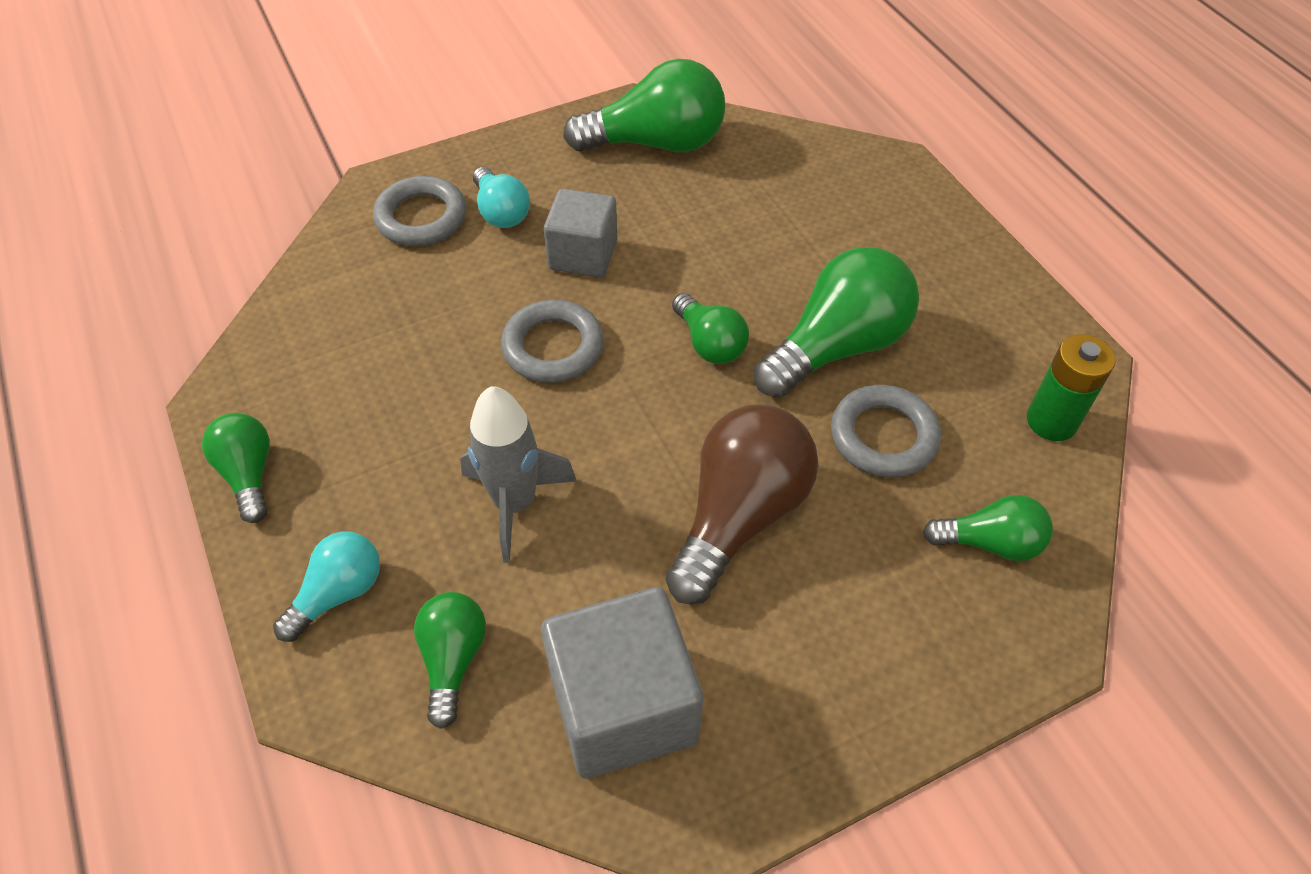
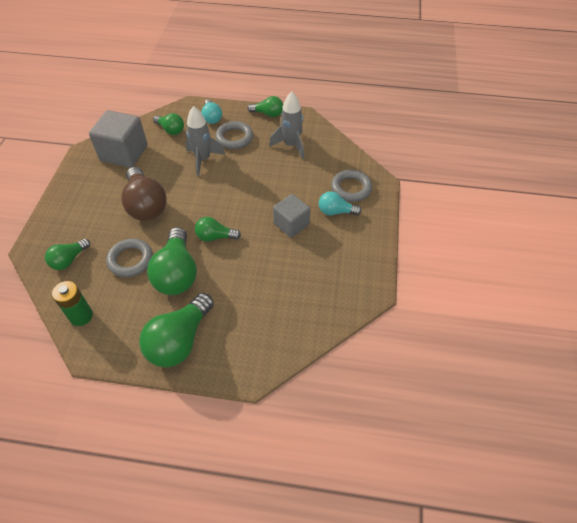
camera: 125 degrees right, 0 degrees up
(348, 366) = (291, 145): none -> grey rocket
(553, 347) = (254, 195): grey ring -> grey ring (234, 138)
(656, 143) = (340, 284): green light bulb -> green light bulb (180, 340)

